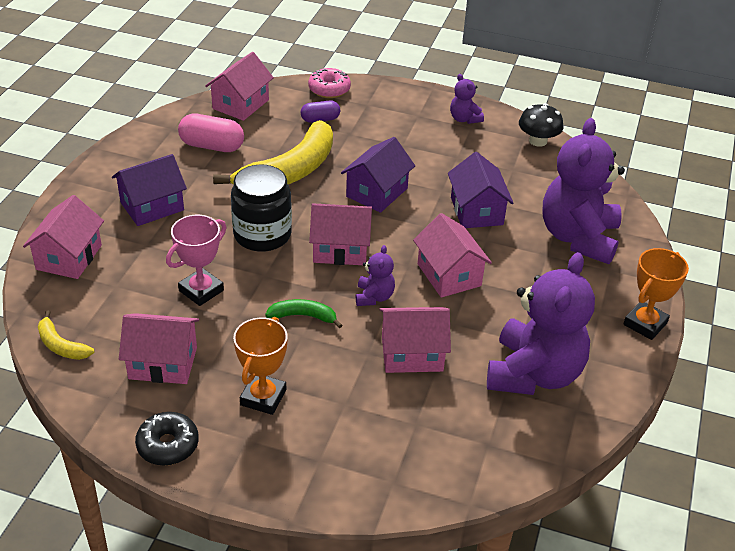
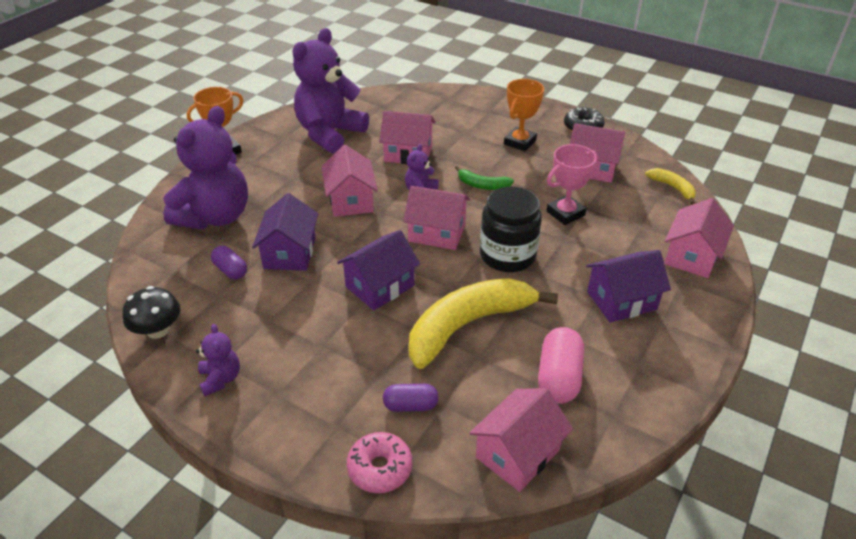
camera: 165 degrees left, 0 degrees up
(212, 146) = (558, 377): pink capsule -> pink capsule turned 75 degrees clockwise
(519, 189) = (230, 270): none -> purple capsule

